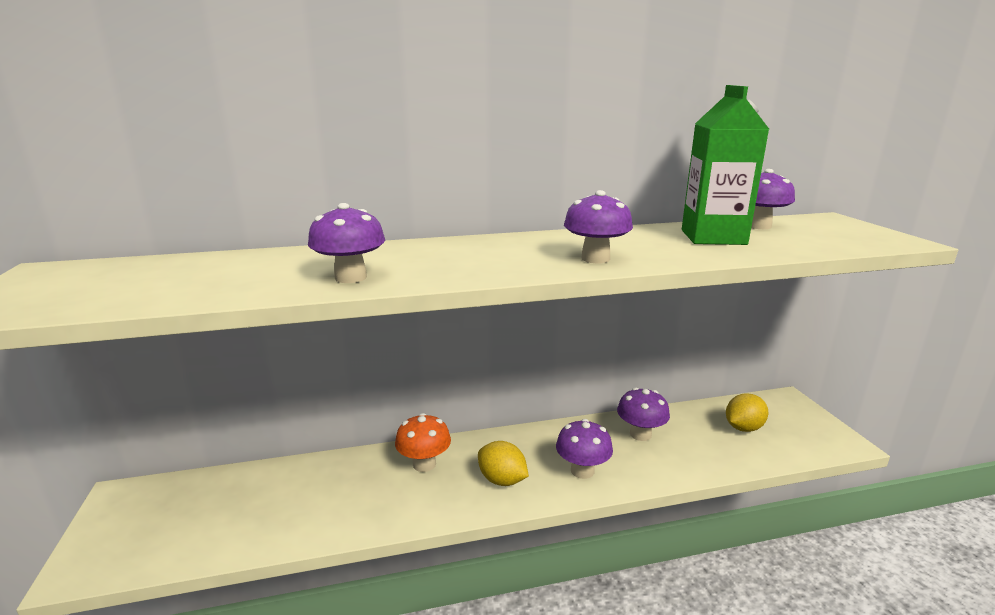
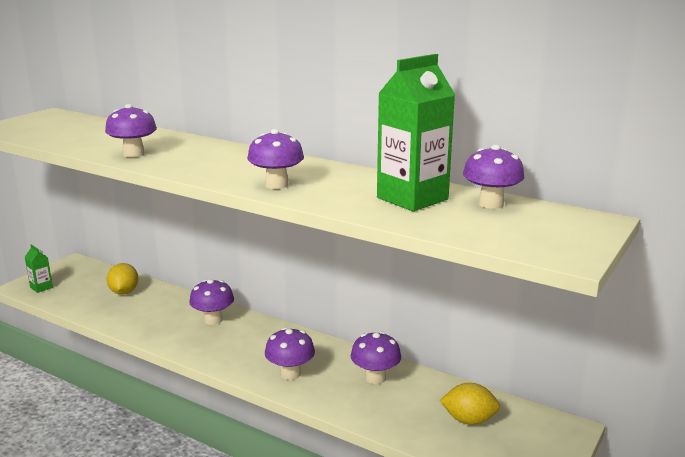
camera: 45 degrees right, 0 degrees up
(119, 553) = (41, 287): none -> green carton
(424, 464) = (213, 320): orange mushroom -> purple mushroom
(502, 480) = (236, 351): yellow lemon -> yellow lemon (124, 292)

